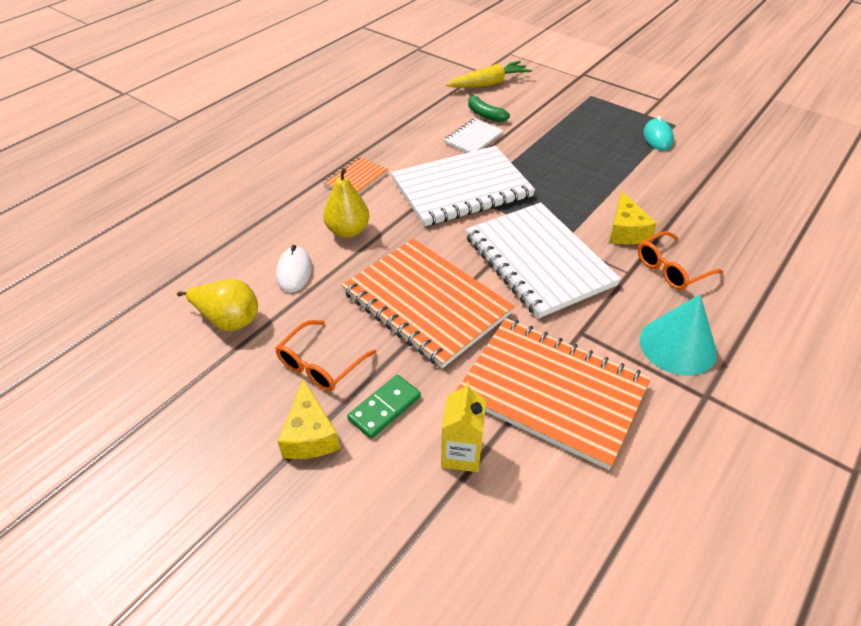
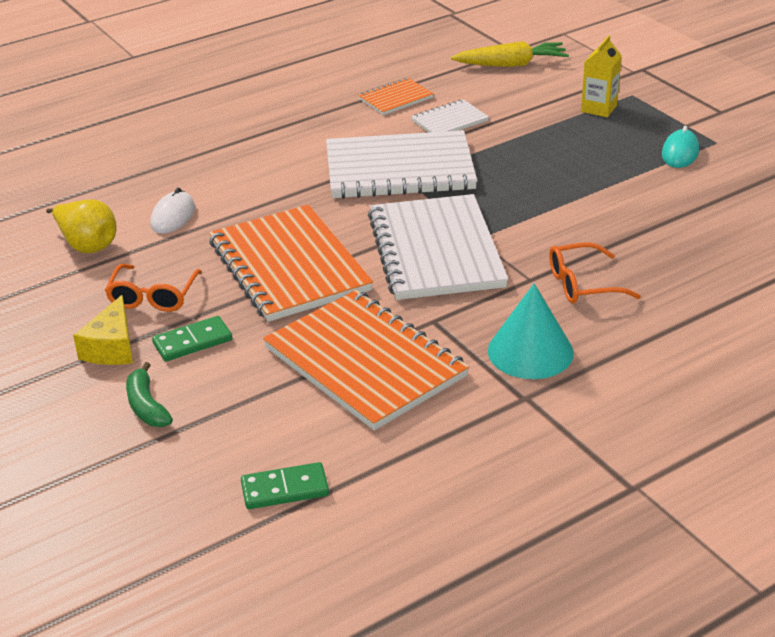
camera: 20 degrees right, 10 degrees down
(320, 364) = (153, 297): orange glasses -> orange glasses turned 45 degrees counterclockwise
(348, 231) = (249, 189): yellow pear -> none
(356, 179) = (288, 142): orange notebook -> orange notebook (396, 98)
(461, 454) = (242, 390): yellow carton -> yellow carton (599, 108)
(484, 114) = (481, 98): green banana -> green banana (146, 406)
(570, 568) = (285, 489): none -> green domino
(625, 231) = (558, 240): yellow cheese -> none

